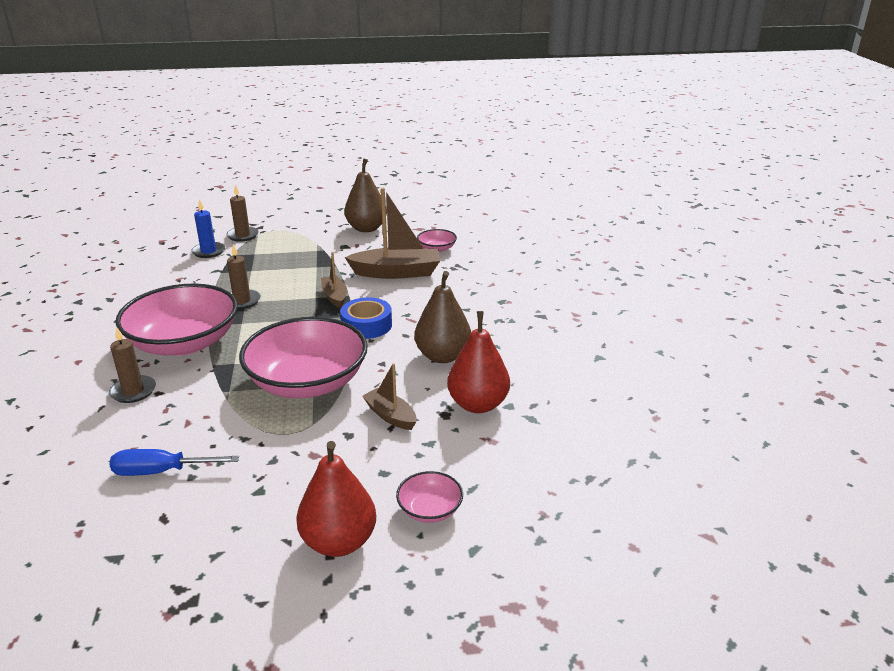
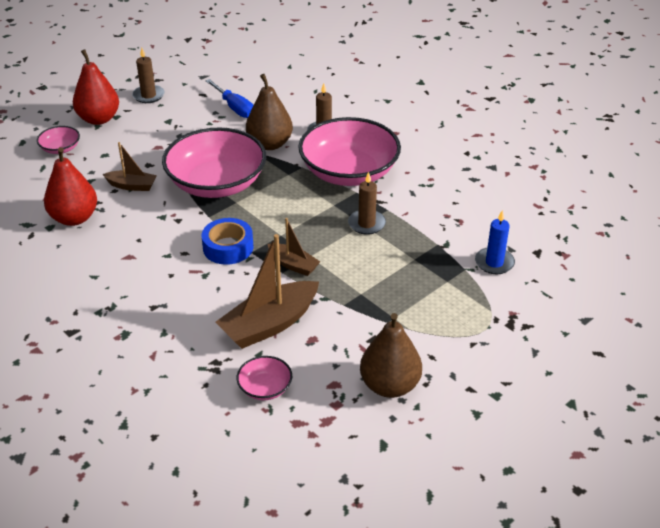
camera: 145 degrees right, 10 degrees up
(162, 471) = (234, 108): blue screwdriver -> blue screwdriver turned 90 degrees clockwise
(243, 235) = (503, 301): brown candle -> brown candle (148, 95)
(442, 356) = (133, 246): brown pear -> brown pear (270, 144)

